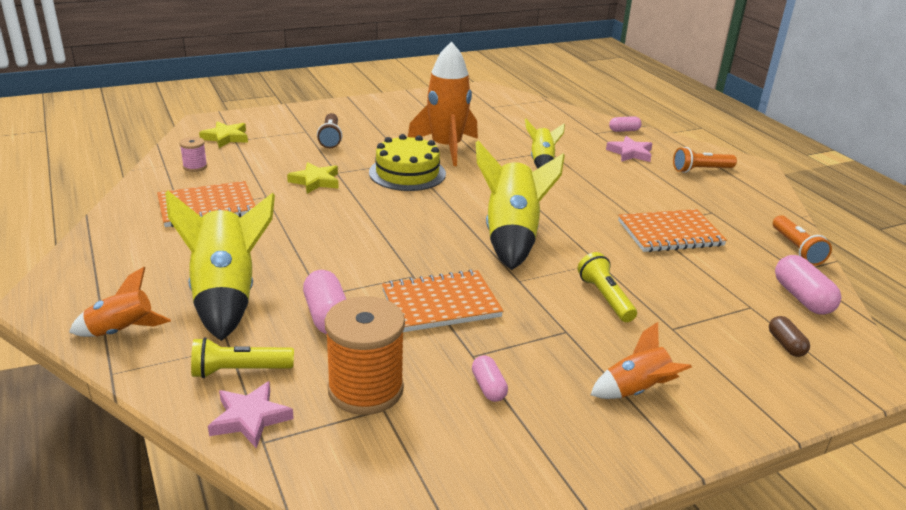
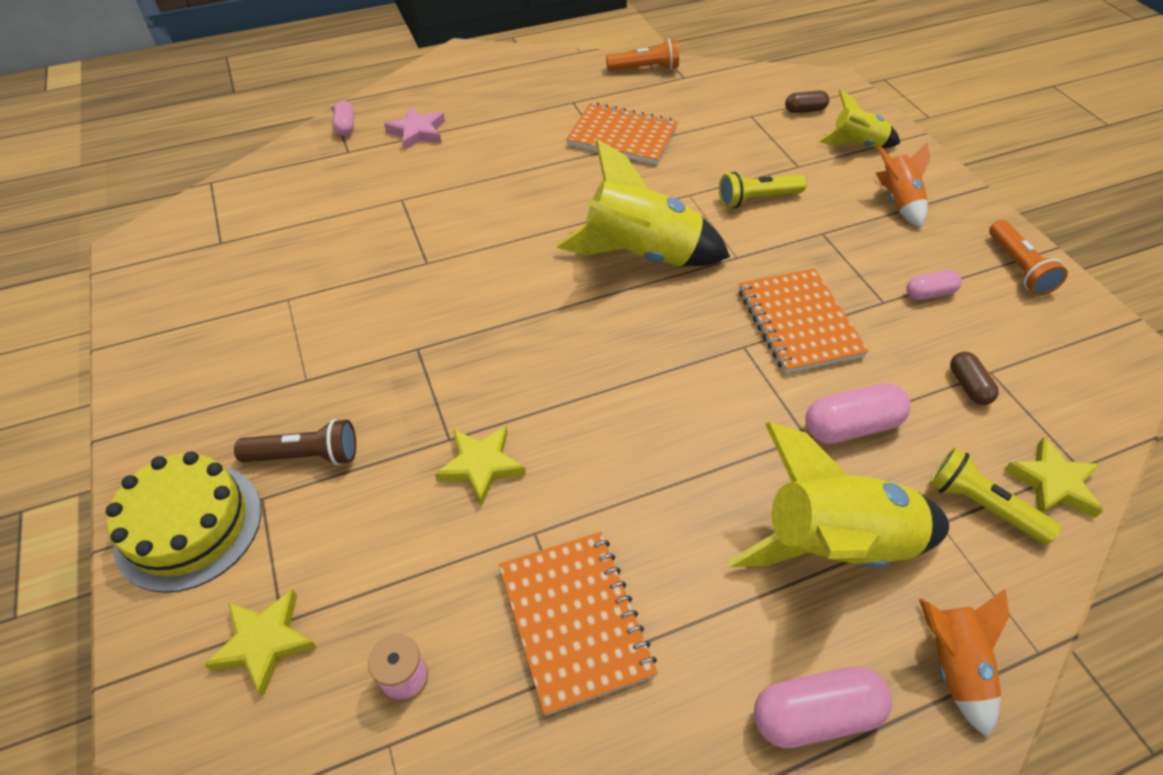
camera: 85 degrees left, 20 degrees up
(239, 370) = (981, 505): yellow flashlight -> yellow flashlight turned 135 degrees clockwise
(250, 418) = (1053, 483): pink star -> yellow star
(365, 389) = (968, 386): orange spool -> brown capsule
(407, 173) = (459, 349): yellow cake -> yellow cake (189, 526)
(446, 148) = (374, 303): orange rocket -> none
(541, 162) = (435, 209): yellow rocket -> yellow rocket (857, 144)
(670, 233) = (622, 137): orange notebook -> orange notebook turned 60 degrees counterclockwise
(701, 170) = (470, 89): orange flashlight -> orange flashlight (1018, 268)
(802, 298) = (730, 86): pink capsule -> pink capsule (815, 715)

